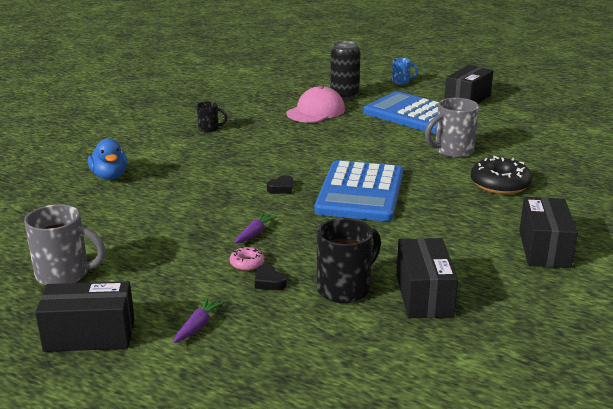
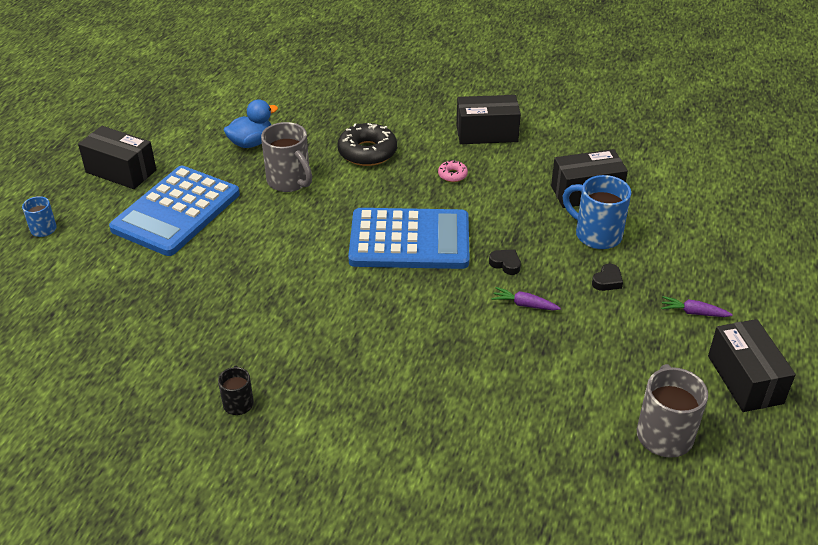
camera: 100 degrees left, 15 degrees up
(110, 176) = (421, 472): blue duck -> blue duck (251, 143)
(247, 263) = (582, 300): pink donut -> pink donut (452, 175)
(281, 188) = (415, 300): black heart -> black heart (505, 264)
(316, 111) = (164, 300): pink cap -> none
(344, 95) = (99, 279): black can -> none
(345, 288) = (596, 235): black mug -> blue mug

